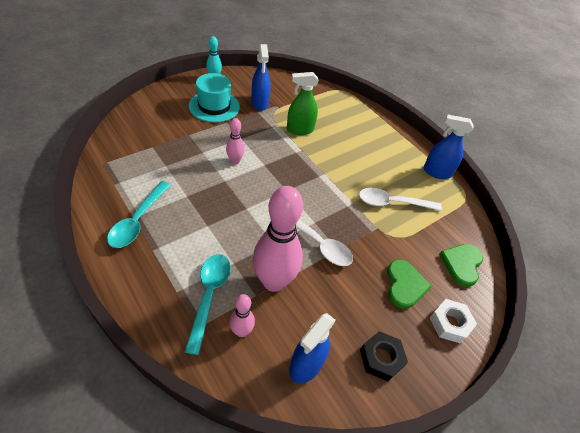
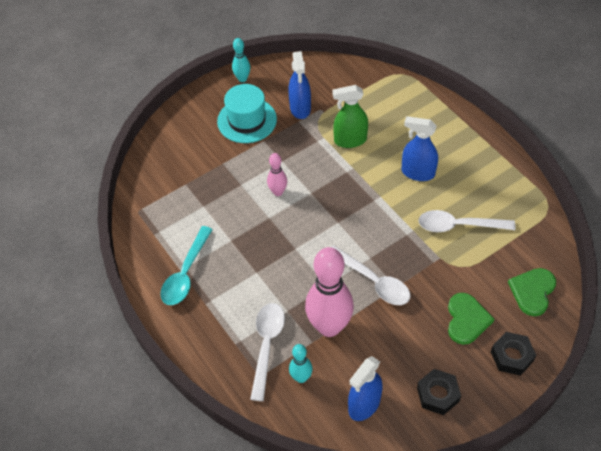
camera: 10 degrees right, 5 degrees up
(209, 296) = (267, 346): turquoise spoon -> white spoon
(241, 331) = (301, 377): pink bowling pin -> turquoise bowling pin
(436, 172) = (515, 179): blue spray bottle -> blue spray bottle (417, 173)
(450, 323) = (512, 356): white nut -> black nut

